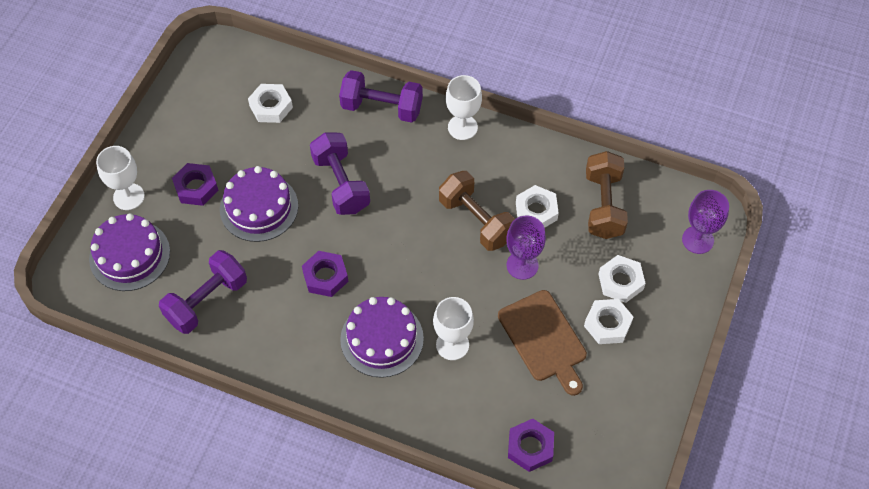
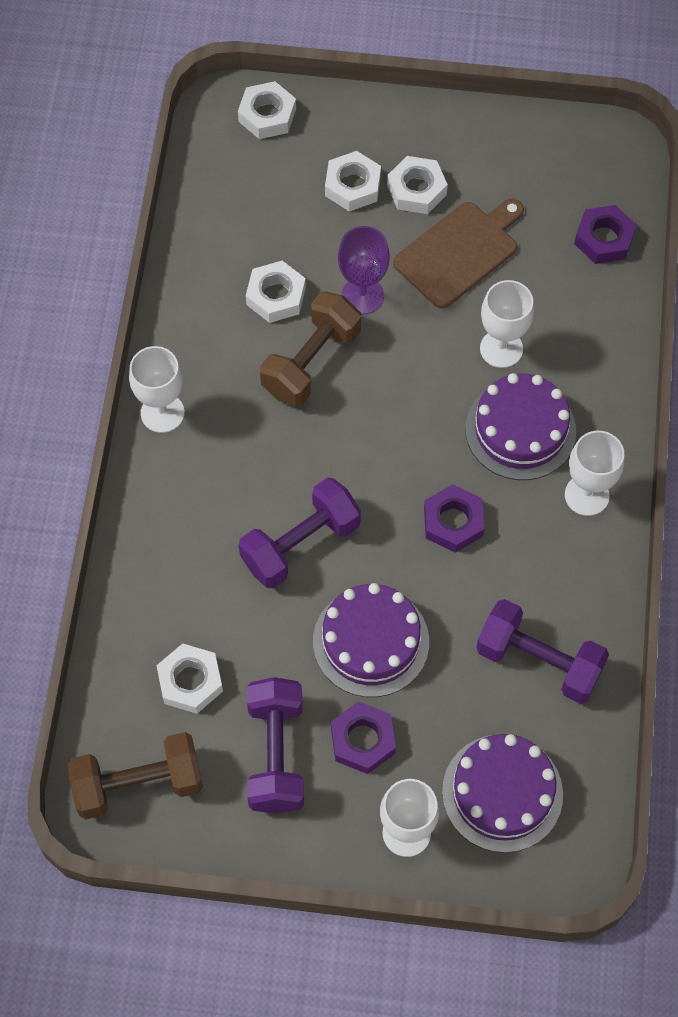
camera: 105 degrees left, 5 degrees up
(316, 367) = (586, 495): none -> white goblet
(382, 107) = (153, 526): purple dumbbell -> purple dumbbell (276, 754)
(603, 205) = (245, 222): brown dumbbell -> brown dumbbell (138, 784)
(697, 240) = (267, 115): purple goblet -> white nut

